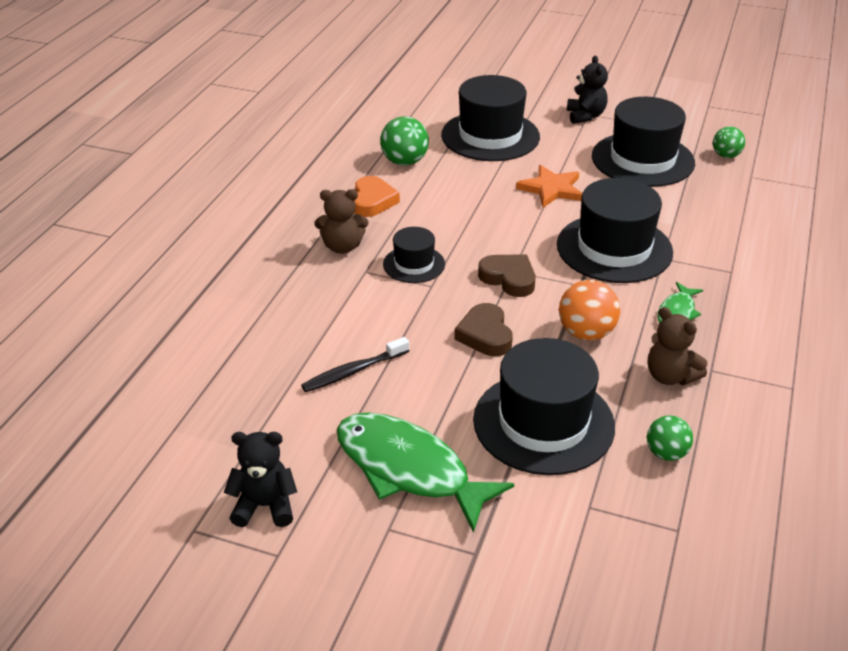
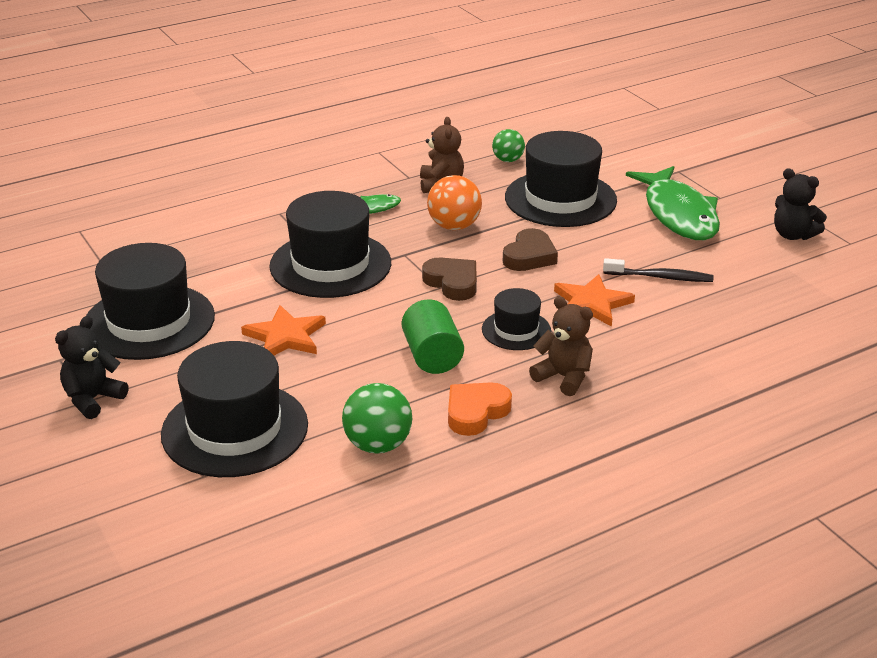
camera: 140 degrees left, 5 degrees down
(384, 314) = (591, 303): none -> orange star
(444, 220) = (432, 356): none -> green cylinder
(508, 278) = (452, 283): brown heart -> brown heart turned 150 degrees clockwise
(726, 156) = (74, 288): green ball -> none

